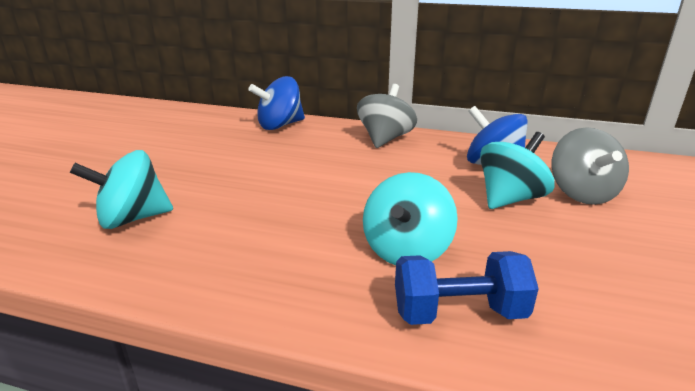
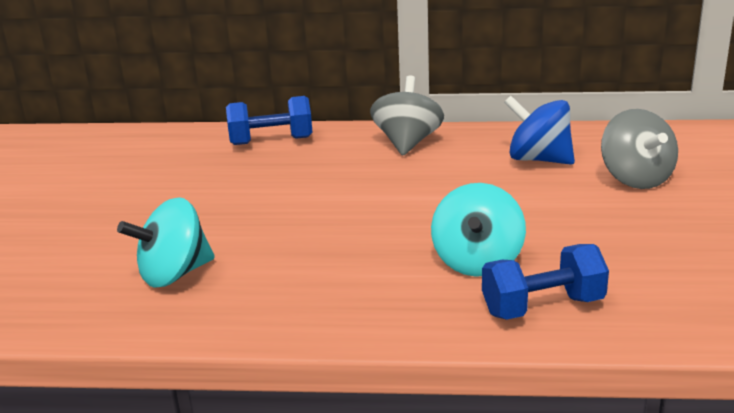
camera: 10 degrees left, 0 degrees up
(280, 125) = (271, 141): blue spinning top -> blue dumbbell
(510, 199) = (565, 194): turquoise spinning top -> none

